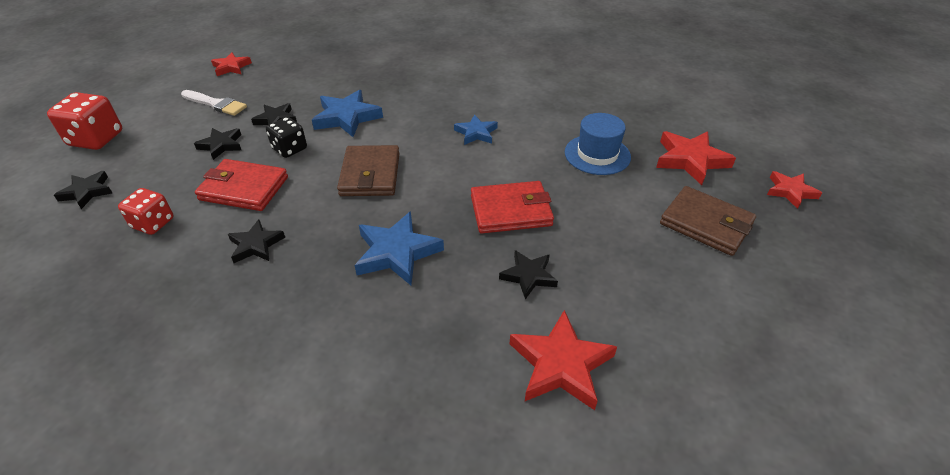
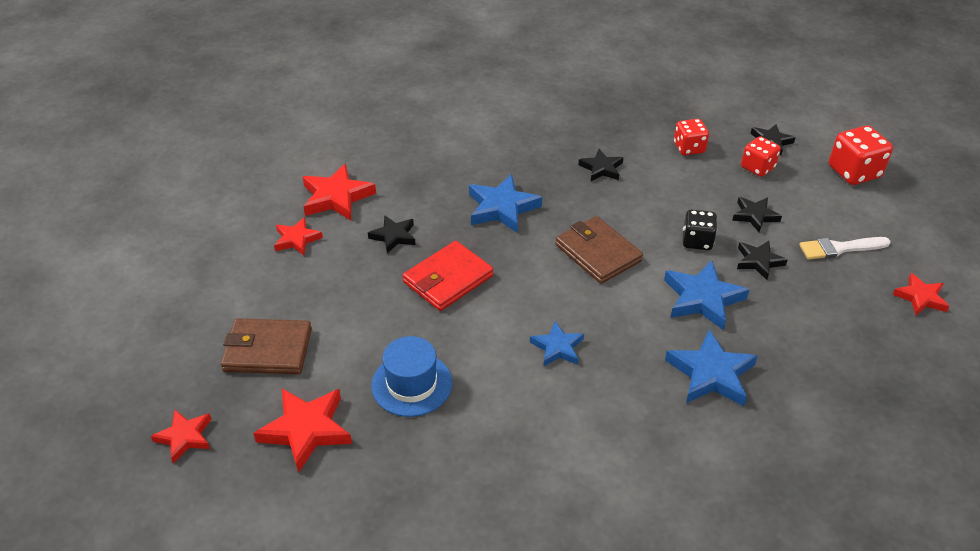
camera: 145 degrees right, 0 degrees up
(144, 177) = (757, 167): none -> red dice
(244, 188) = (673, 195): red wallet -> none
(402, 86) = (711, 374): none -> blue star
(637, 326) = (297, 239): none -> red star

